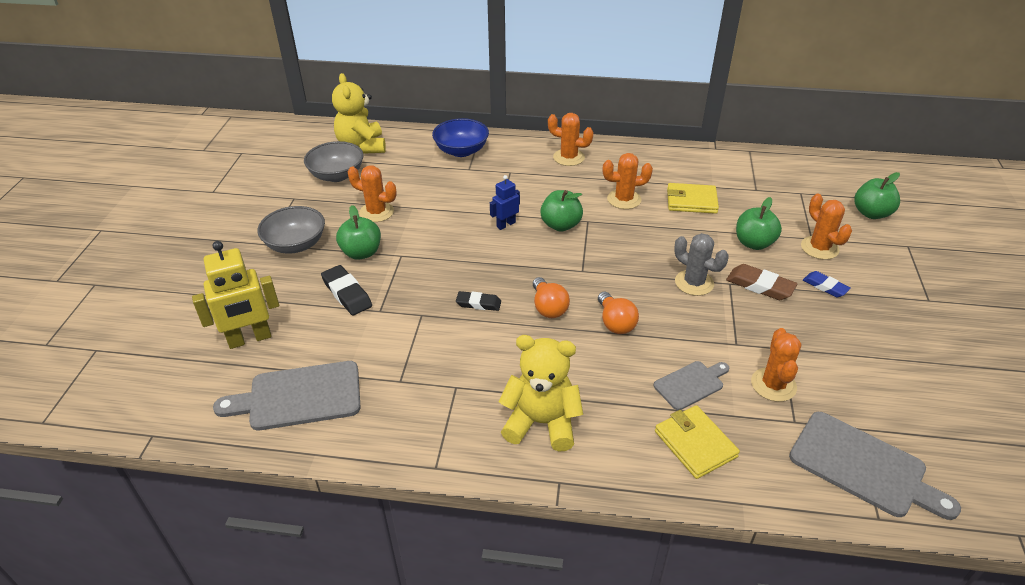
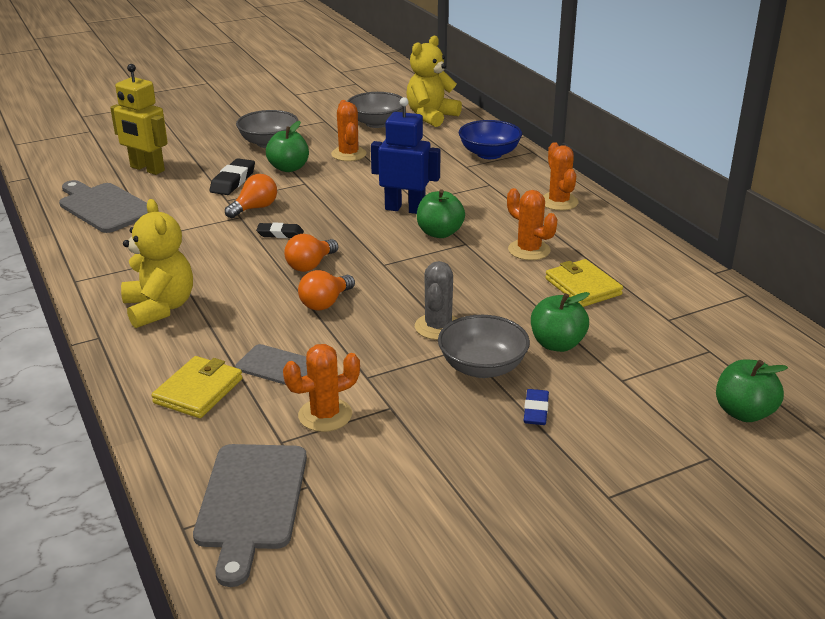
camera: 55 degrees right, 10 degrees down
(415, 300) = (255, 208): none -> orange light bulb
(478, 303) = (280, 234): black eraser -> black eraser turned 60 degrees counterclockwise
(506, 224) = (405, 209): blue robot -> blue robot, size x1.79
(760, 286) = (482, 367): brown eraser -> grey bowl
(819, 248) = (609, 390): orange cactus -> none

